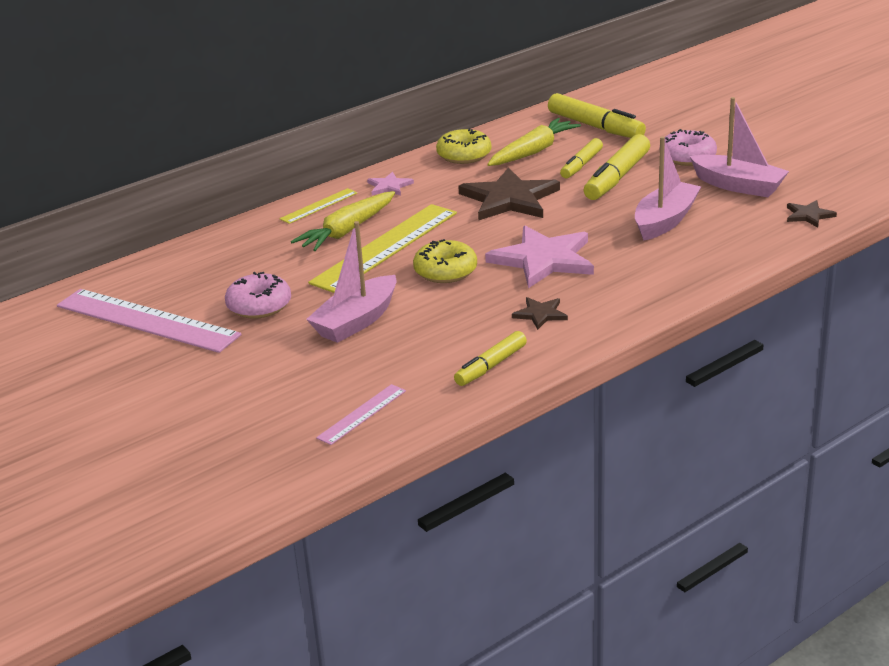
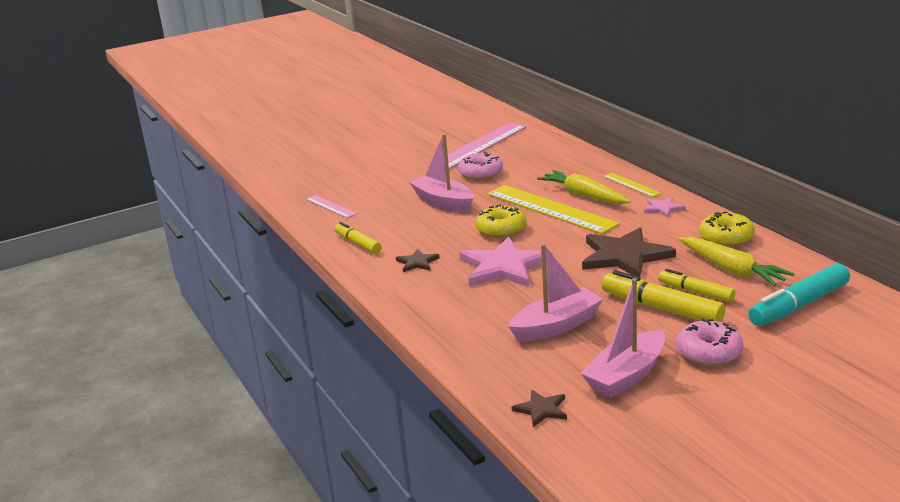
camera: 100 degrees right, 5 degrees down
(595, 127) = (798, 305): yellow marker -> turquoise marker
(665, 221) = (556, 326): pink boat -> pink boat turned 75 degrees counterclockwise

